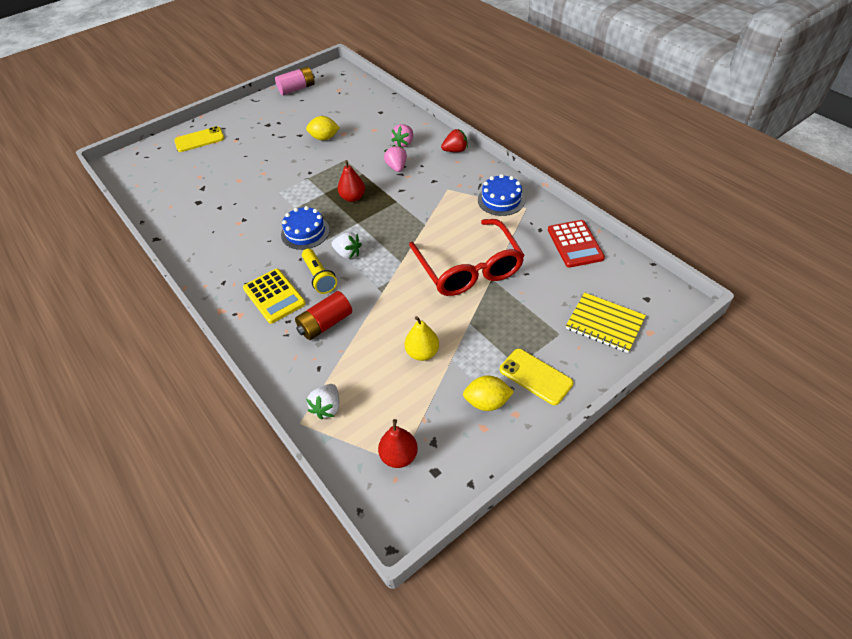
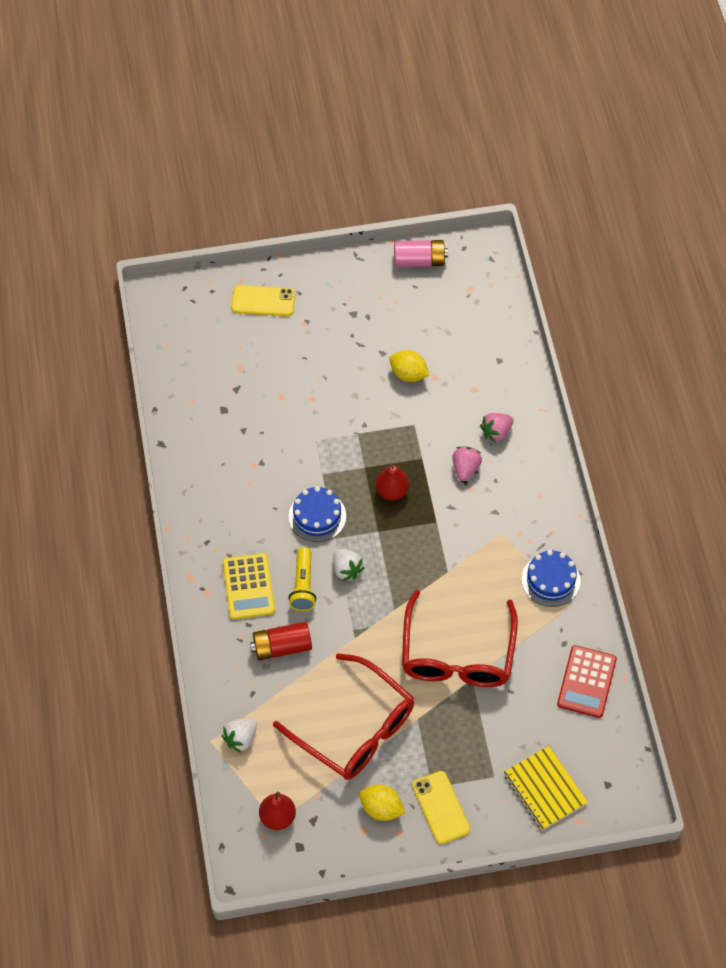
camera: 25 degrees right, 10 degrees up
(422, 353) = (354, 728): yellow pear -> red glasses
(455, 150) = (548, 476): red strawberry -> none

